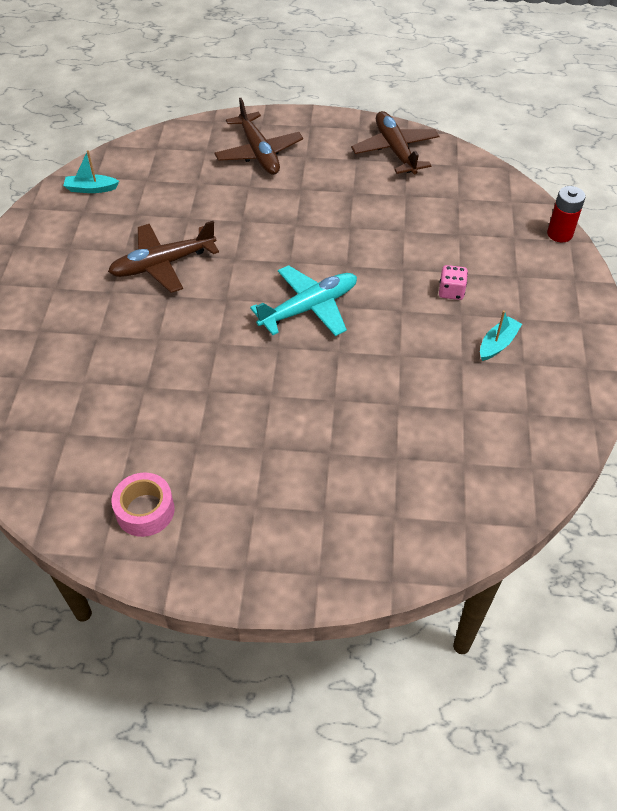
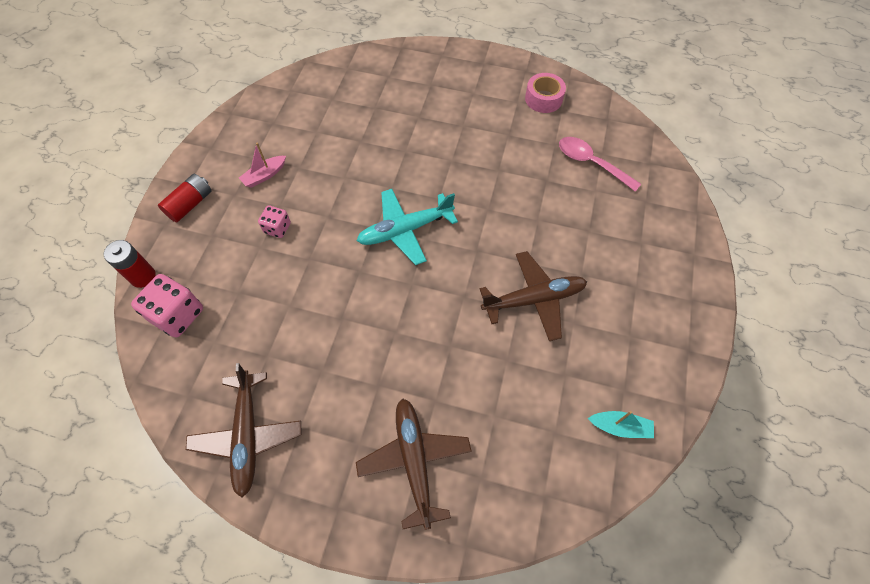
camera: 170 degrees left, 10 degrees up
(84, 417) = (591, 163): none -> pink spoon
(497, 344) = (264, 175): turquoise boat -> pink boat
(504, 211) = (178, 315): none -> pink dice
(562, 302) = (190, 204): none -> red battery

